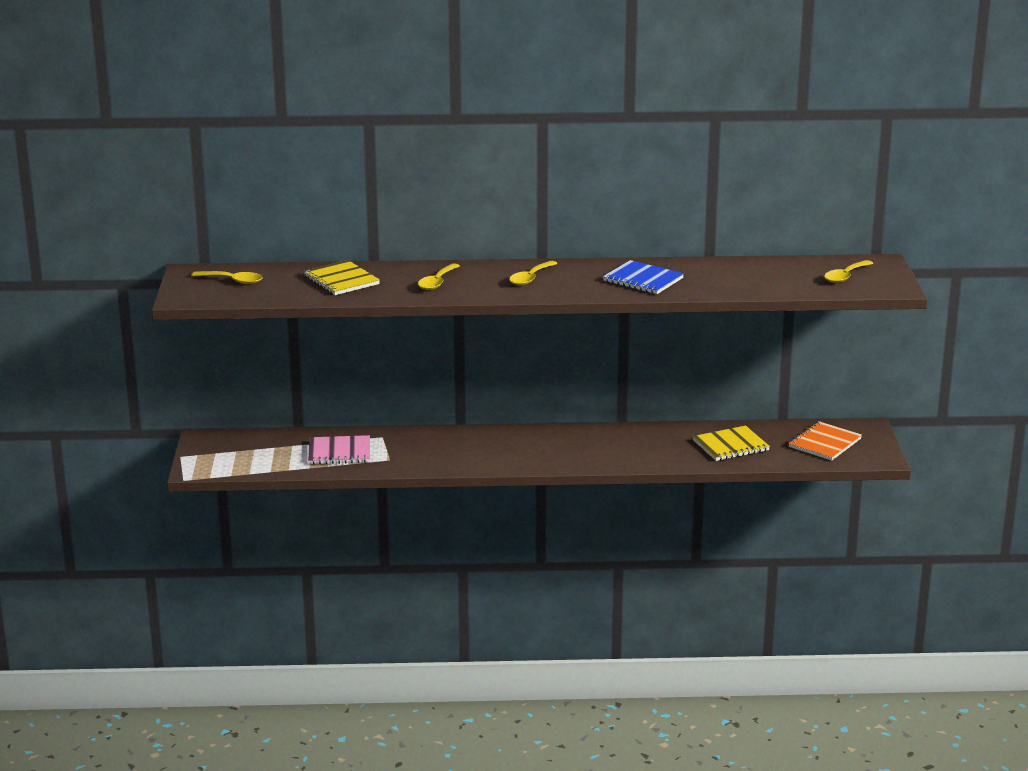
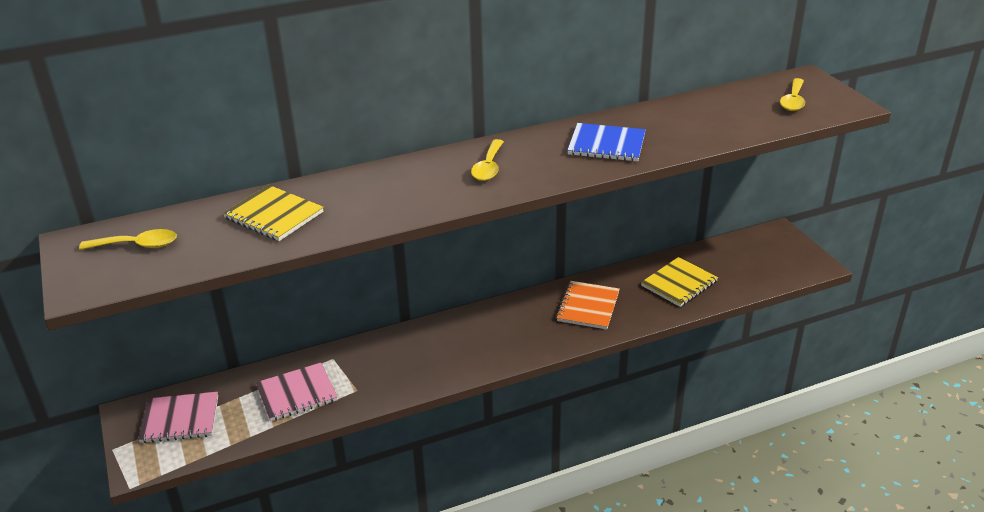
camera: 20 degrees left, 10 degrees up
(239, 449) = (180, 419): none -> pink notebook
(437, 282) = (389, 195): yellow spoon -> none
(825, 443) = (757, 260): orange notebook -> orange notebook (588, 307)

